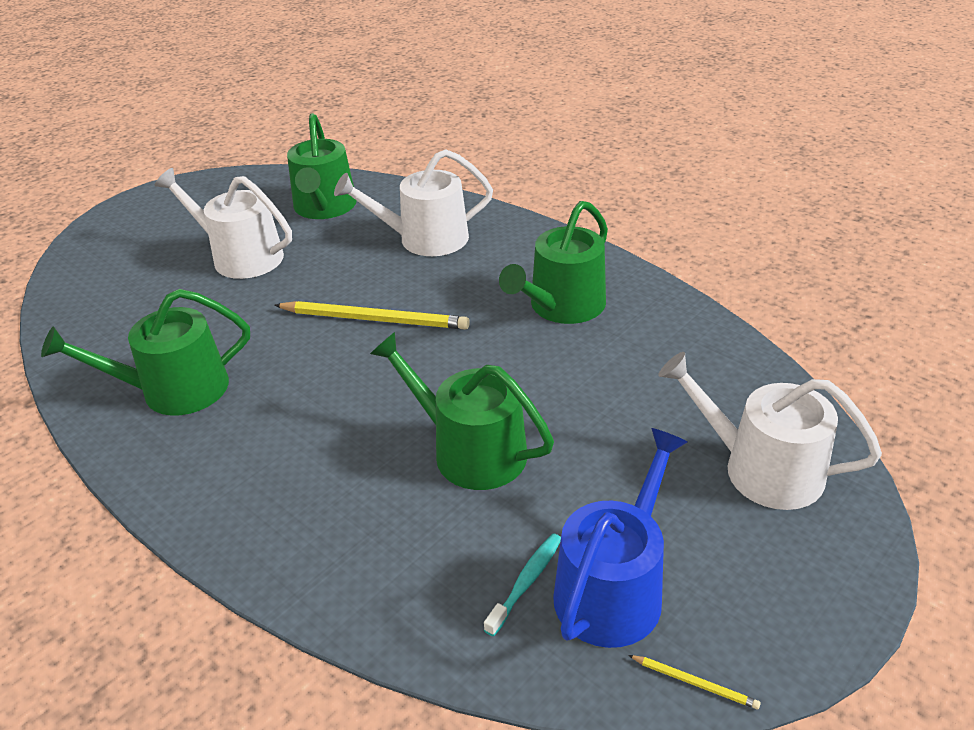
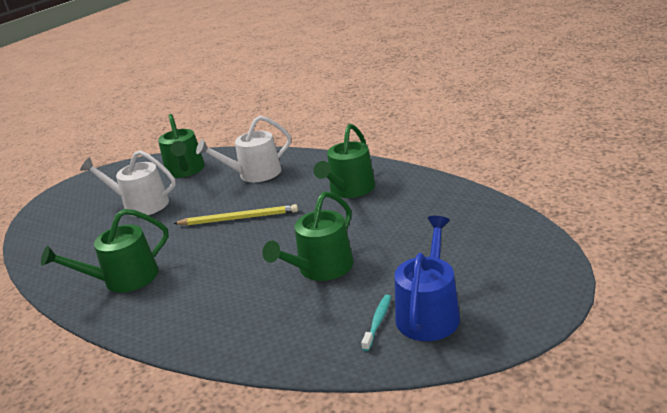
camera: 10 degrees left, 10 degrees down
(470, 450) = (321, 268): green watering can -> green watering can turned 75 degrees counterclockwise
(695, 683) = (490, 344): yellow pencil -> none
(761, 469) = (491, 240): white watering can -> none

